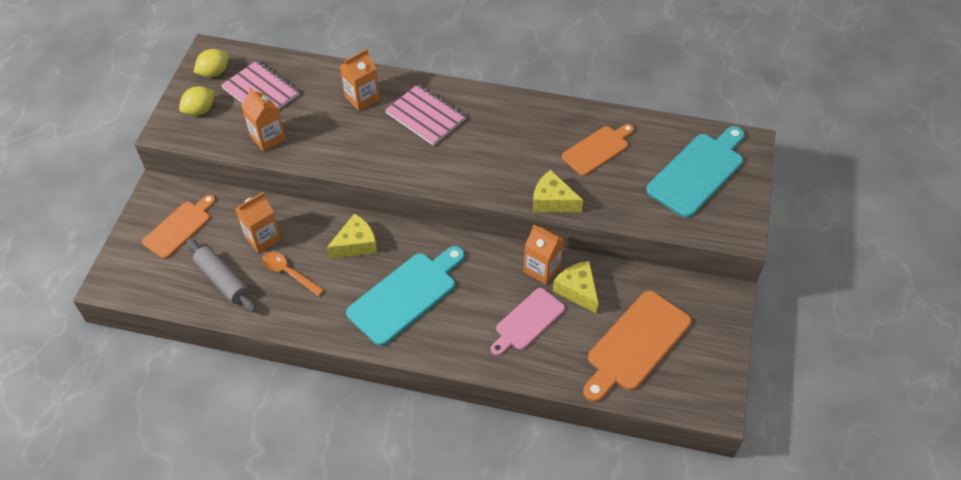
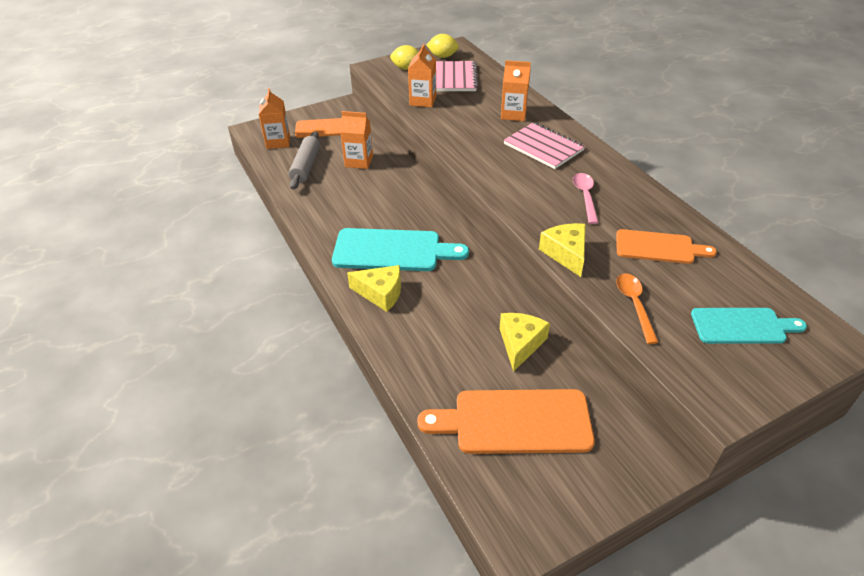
camera: 50 degrees right, 10 degrees down
(288, 273) = (344, 188): orange spoon -> orange spoon (634, 305)
(356, 244) = (406, 201): yellow cheese -> yellow cheese (381, 293)
(425, 116) = (543, 147): pink notebook -> pink notebook turned 45 degrees counterclockwise
(508, 142) = (585, 196): none -> pink spoon
(527, 321) = (450, 332): pink cutting board -> none
(542, 269) = (512, 308): orange carton -> orange carton (278, 142)
(698, 172) = (742, 326): turquoise cutting board -> turquoise cutting board, size x0.65

